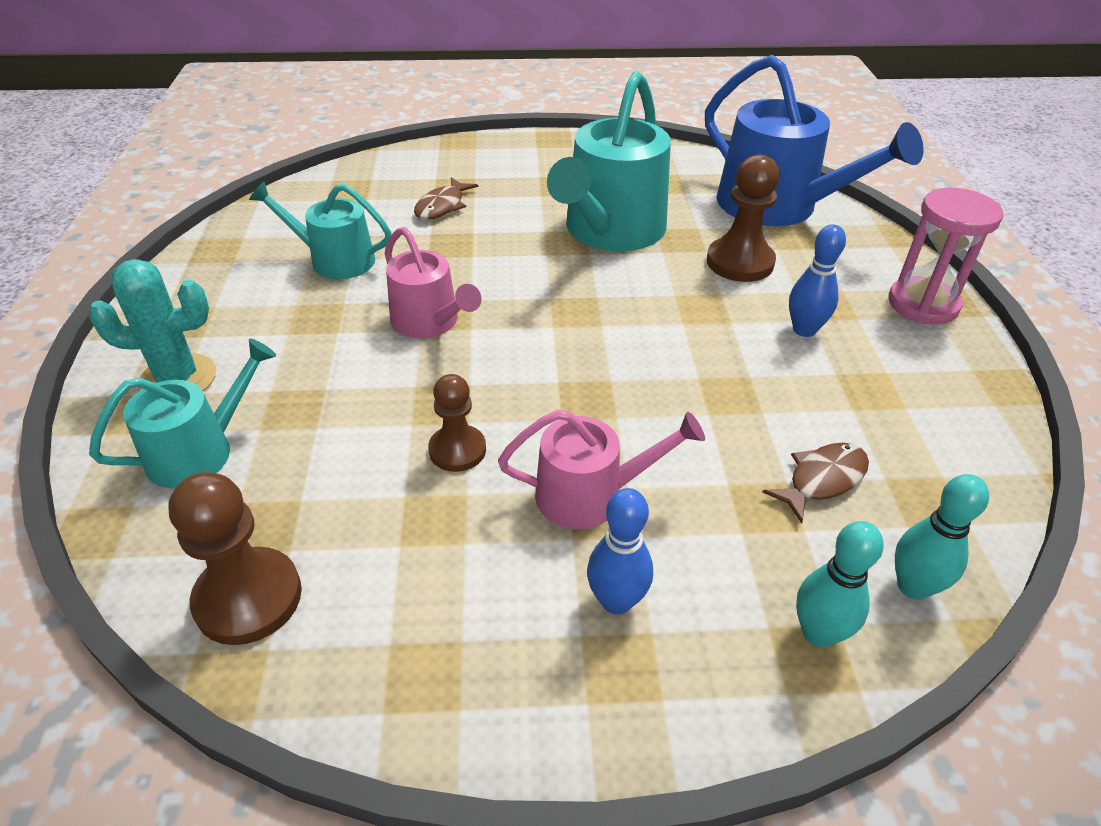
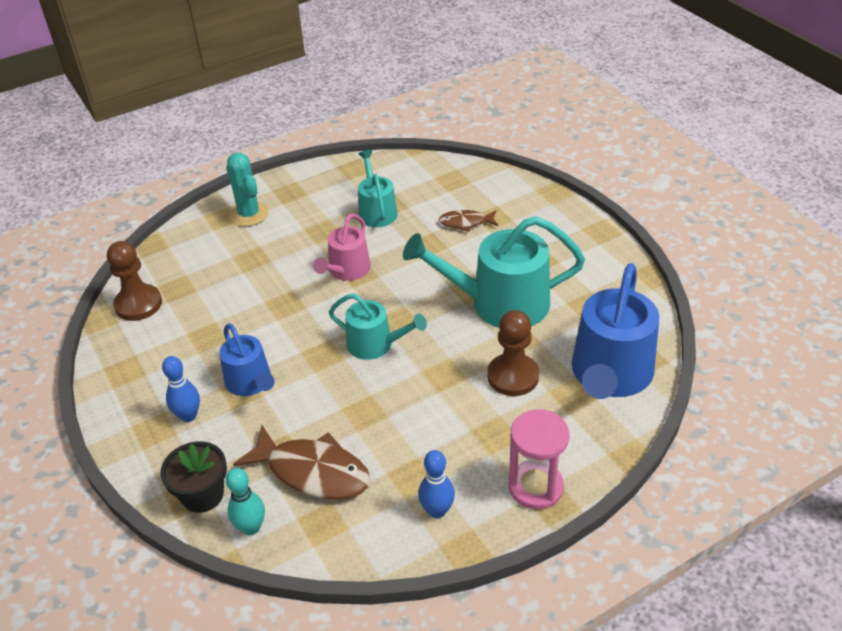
camera: 65 degrees right, 0 degrees up
(199, 451) = (208, 247): turquoise watering can -> turquoise watering can (375, 344)
(457, 450) = (255, 324): brown pawn -> none
(590, 494) = (250, 383): pink watering can -> blue watering can
(804, 330) = (455, 429): blue bowling pin -> blue bowling pin (437, 511)
(818, 633) = (202, 495): turquoise bowling pin -> black flower pot
(822, 480) = (313, 472): brown fish -> brown fish, size x1.82

